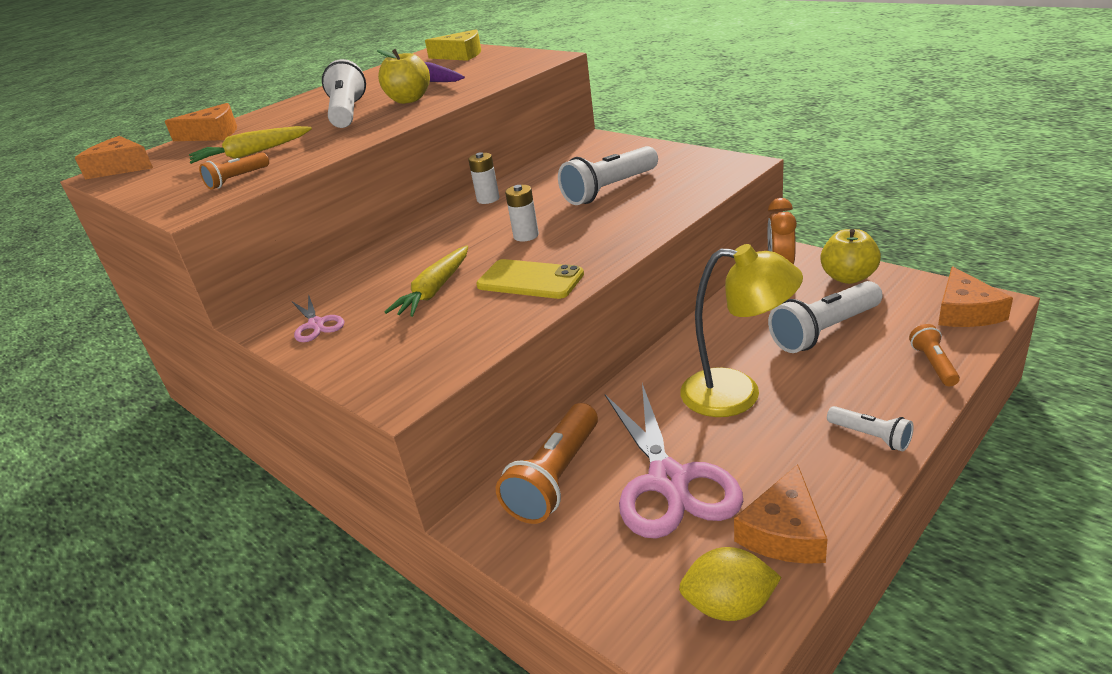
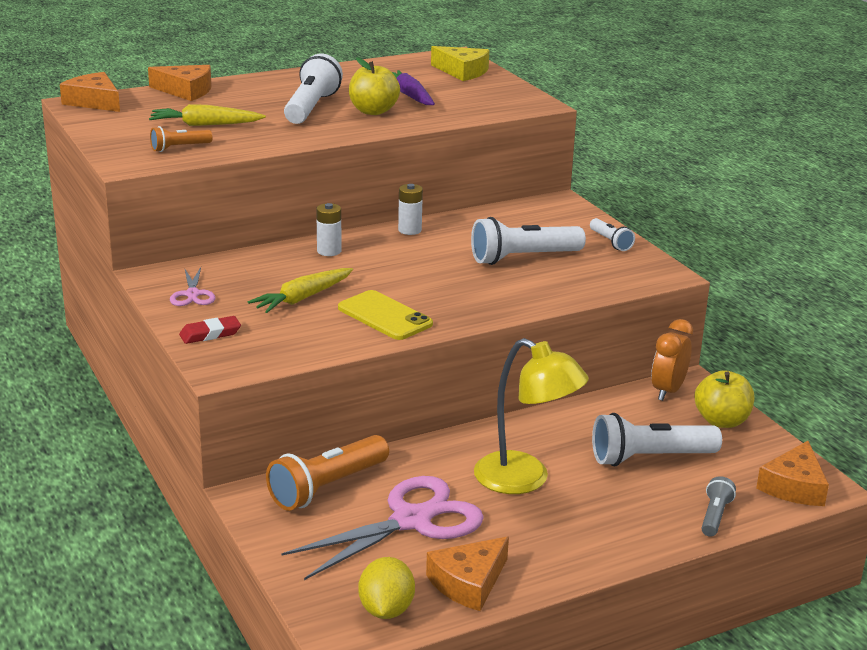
camera: 15 degrees right, 5 degrees down
(362, 359) = (210, 334): none -> red eraser
(526, 236) = (413, 276): white battery -> white battery (329, 251)
(669, 481) = (412, 520): pink scissors -> pink scissors turned 135 degrees counterclockwise
(729, 606) = (386, 610): yellow lemon -> yellow lemon turned 75 degrees clockwise
(870, 436) = (601, 547): white flashlight -> white flashlight (610, 242)
(933, 364) = (715, 516): orange flashlight -> grey flashlight

